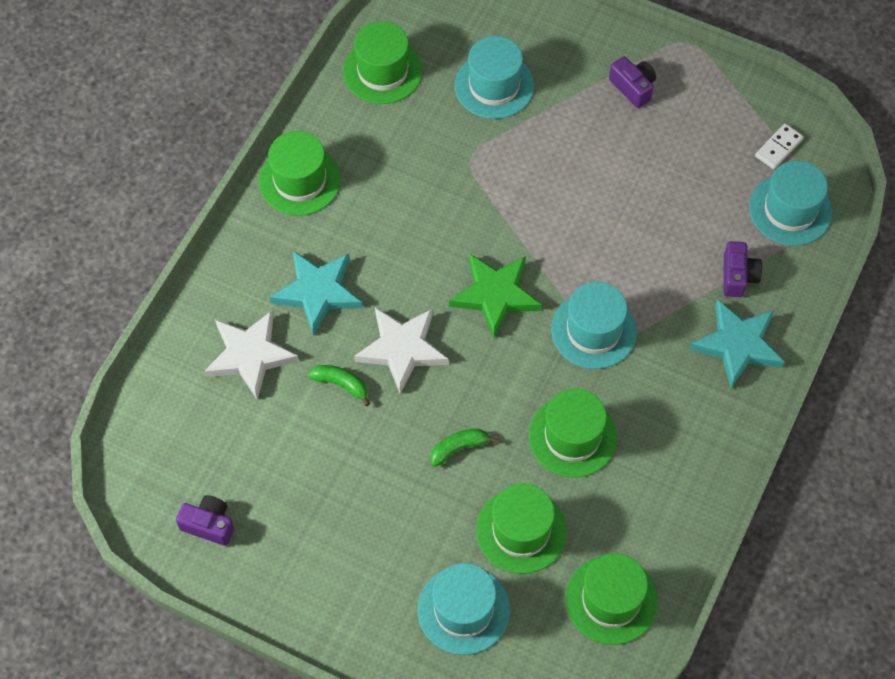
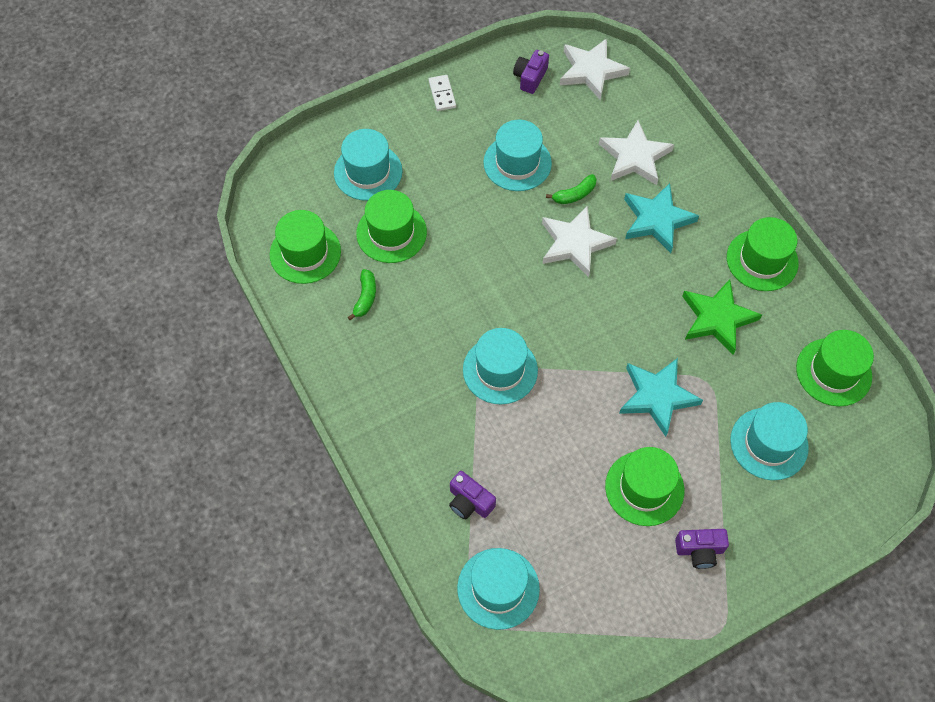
camera: 125 degrees right, 0 degrees up
(155, 466) = (591, 71): none -> white star
(209, 525) = (530, 77): purple camera -> purple camera turned 150 degrees clockwise
(340, 464) = (517, 163): none -> turquoise hat
(459, 448) = (476, 233): green banana -> green banana (365, 297)
(495, 295) = (575, 325): green star -> green star (717, 318)
(572, 436) = (431, 303): green hat -> green hat (644, 488)
(737, 345) = (415, 459): turquoise star -> turquoise star (657, 397)
(778, 148) = (562, 625): white domino -> white domino (442, 94)

